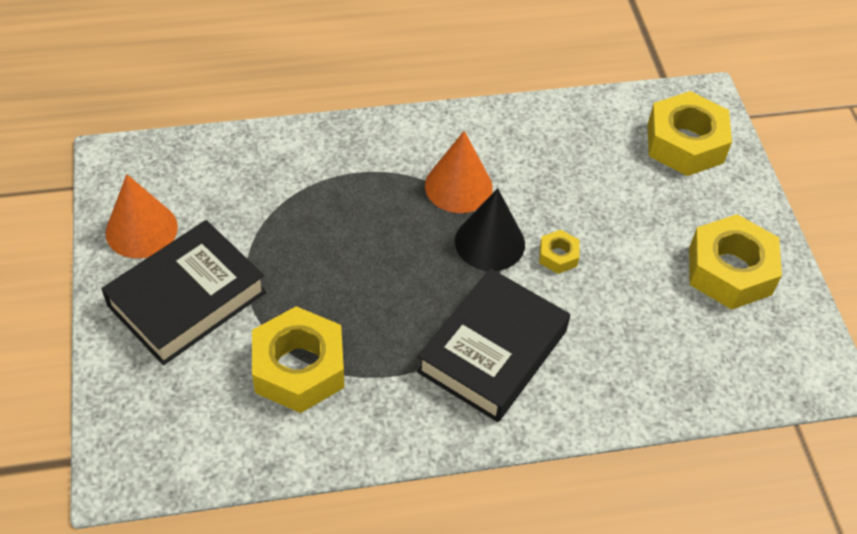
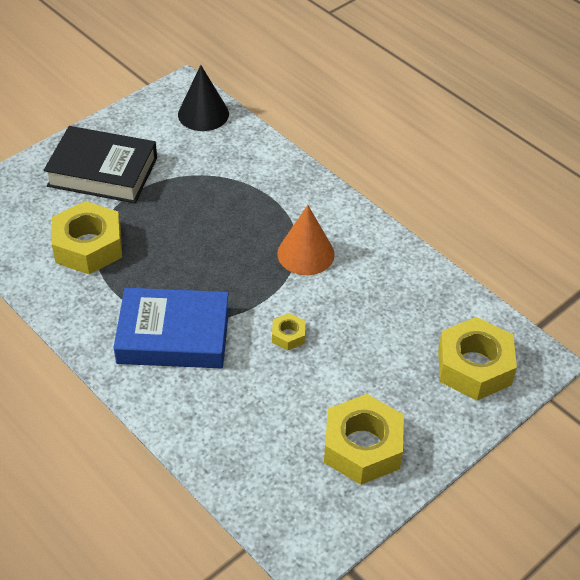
camera: 60 degrees right, 5 degrees down
(141, 229) = (139, 127): orange cone -> none
(490, 242) = (268, 292): black cone -> black cone (203, 114)
(492, 351) = (173, 335): black book -> blue book

